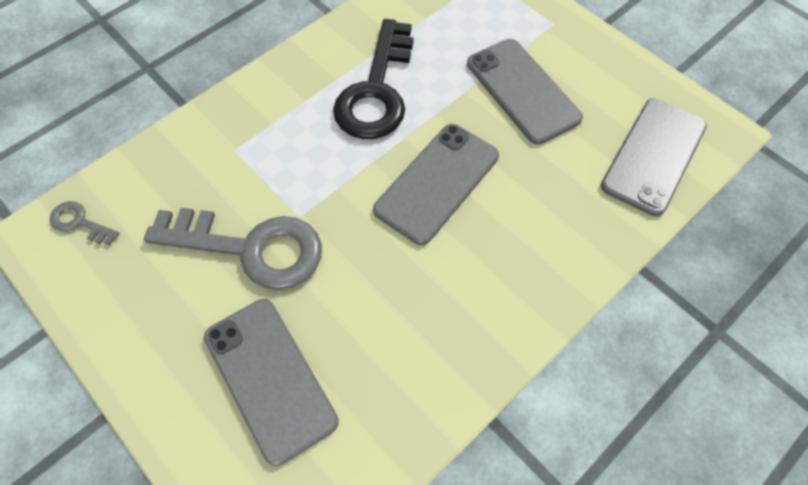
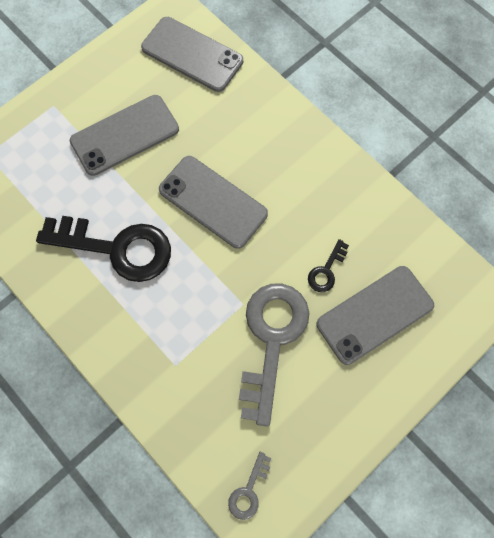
camera: 90 degrees left, 10 degrees up
(338, 316) = (326, 270): none -> black key

